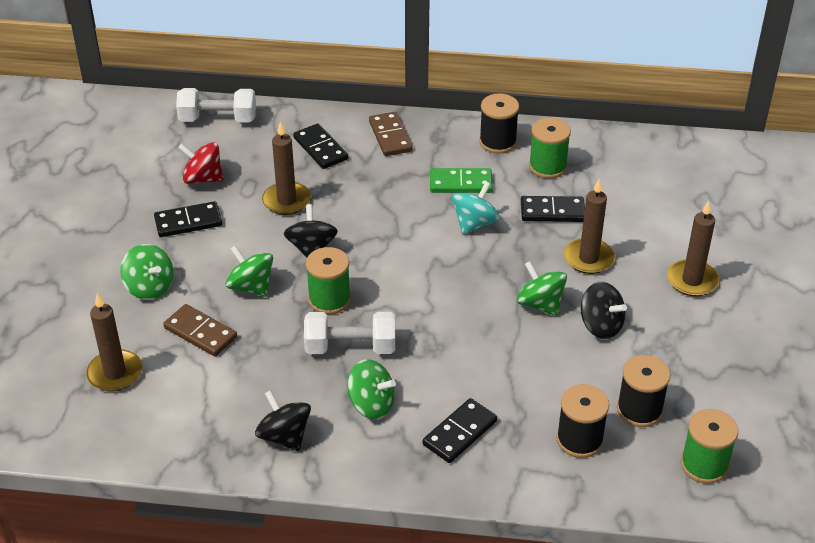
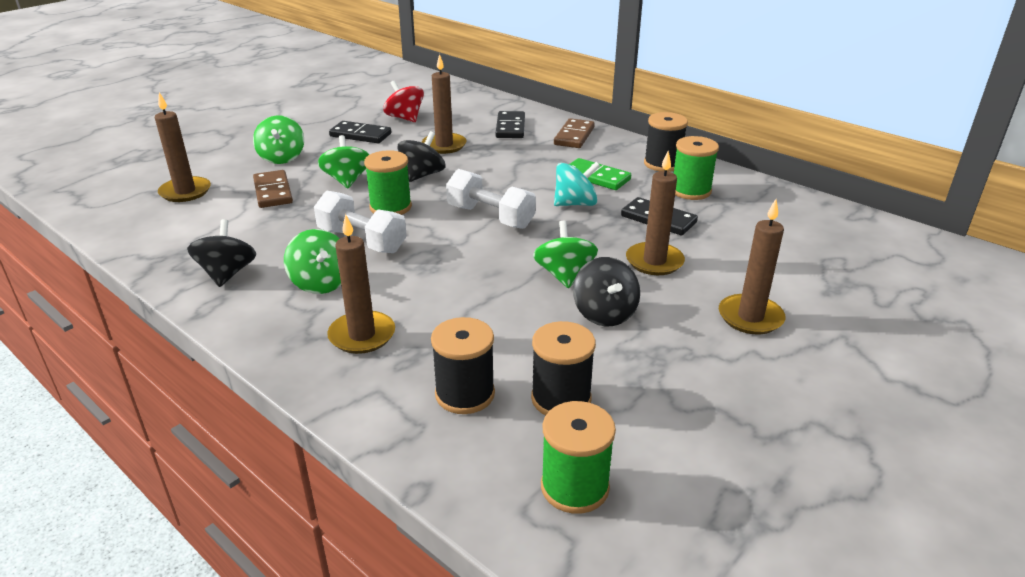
camera: 35 degrees right, 10 degrees down
(218, 119) = (460, 95): white dumbbell -> white dumbbell (490, 217)
(460, 433) = (362, 335): black domino -> brown candle

